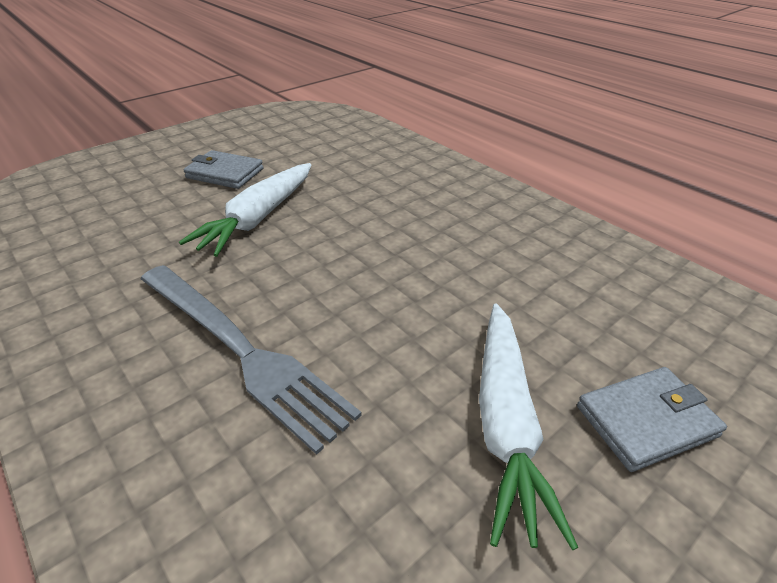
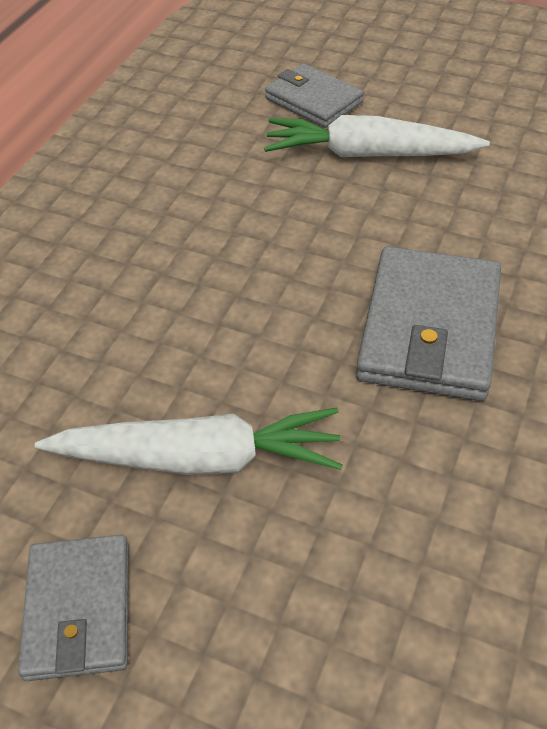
camera: 115 degrees left, 10 degrees up
(241, 350) = (429, 329): grey fork -> grey wallet
(506, 423) = (368, 154): white carrot -> white carrot turned 150 degrees counterclockwise

